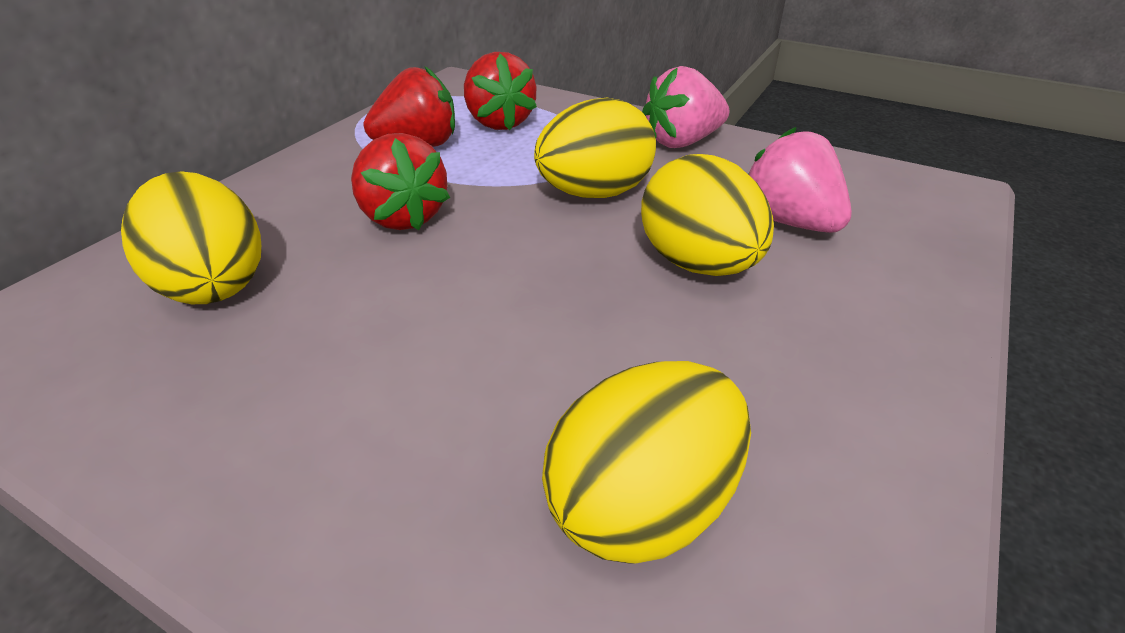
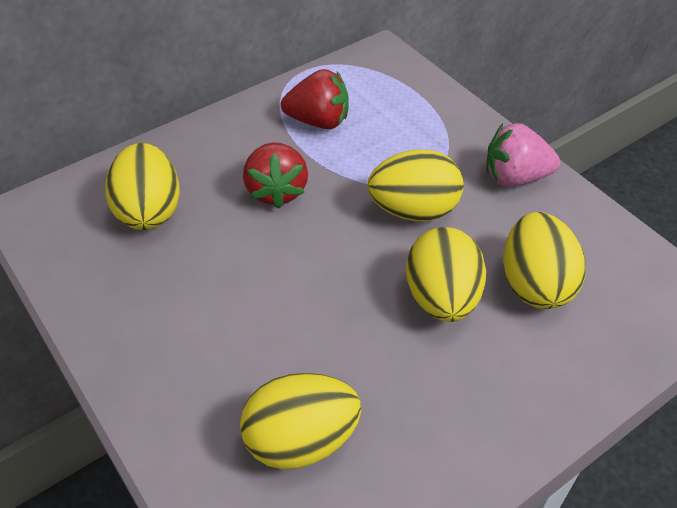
camera: 25 degrees right, 10 degrees up
(499, 122) = (388, 113): red strawberry -> none
(789, 221) = (535, 284): pink strawberry -> yellow egg

